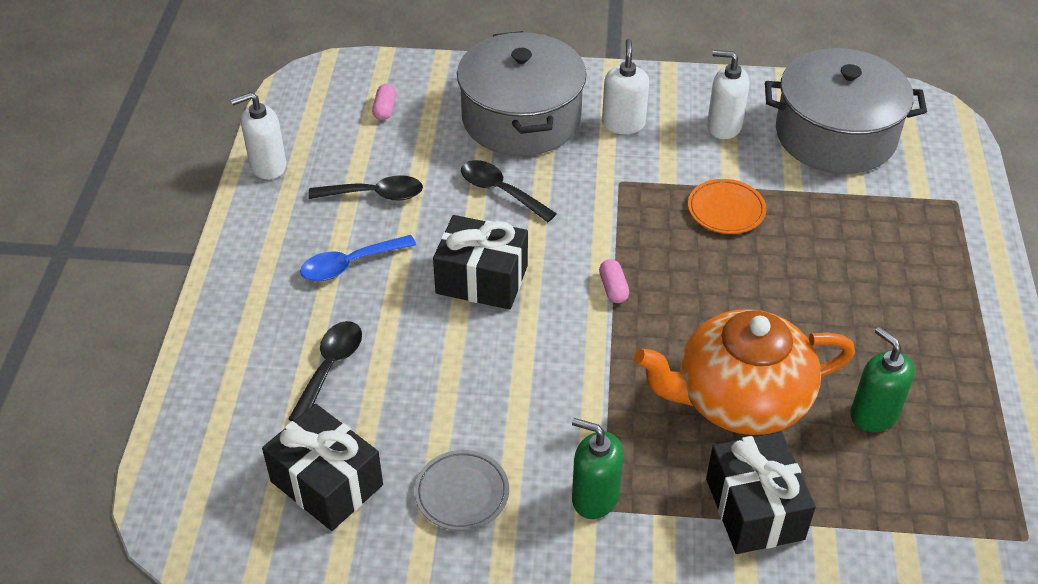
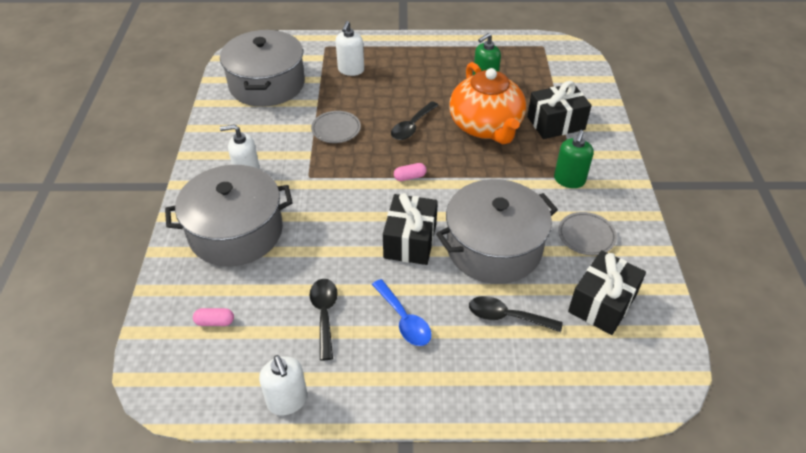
camera: 95 degrees left, 0 degrees up
(455, 371) = (494, 247): none -> grey pot
(500, 191) = (319, 238): black spoon -> black spoon (412, 126)
(724, 126) = (255, 129): white soap dispenser -> white soap dispenser (351, 70)
(726, 210) = (336, 129): orange plate -> grey plate

